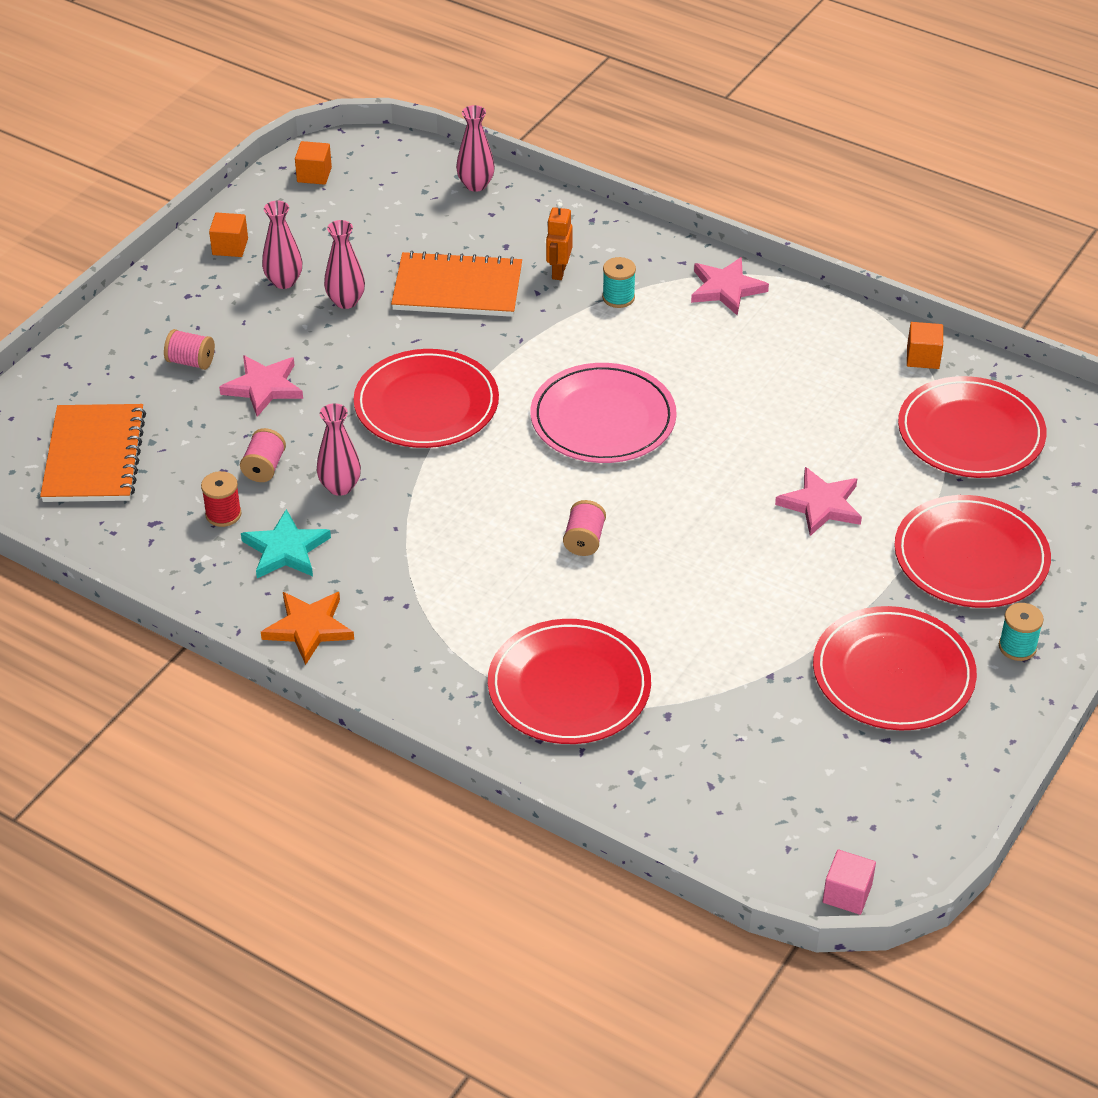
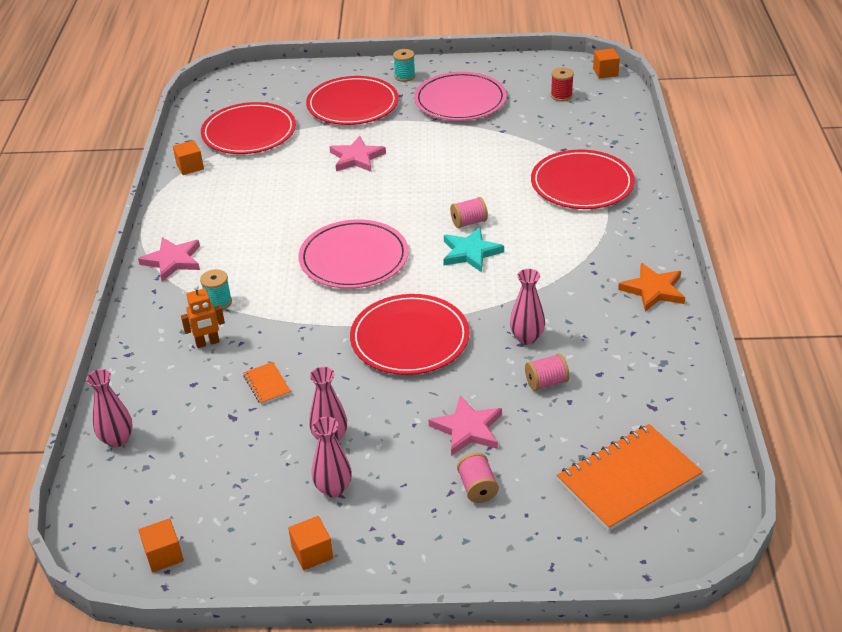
camera: 120 degrees left, 5 degrees down
(223, 514) = (608, 377): red spool -> red spool (561, 96)
(285, 549) = (605, 332): turquoise star -> turquoise star (470, 252)
(457, 288) = (267, 384): orange notebook -> orange notebook, size x0.45
(847, 893) = (605, 72): pink cube -> orange cube
(893, 674) = (460, 100): red plate -> pink plate

